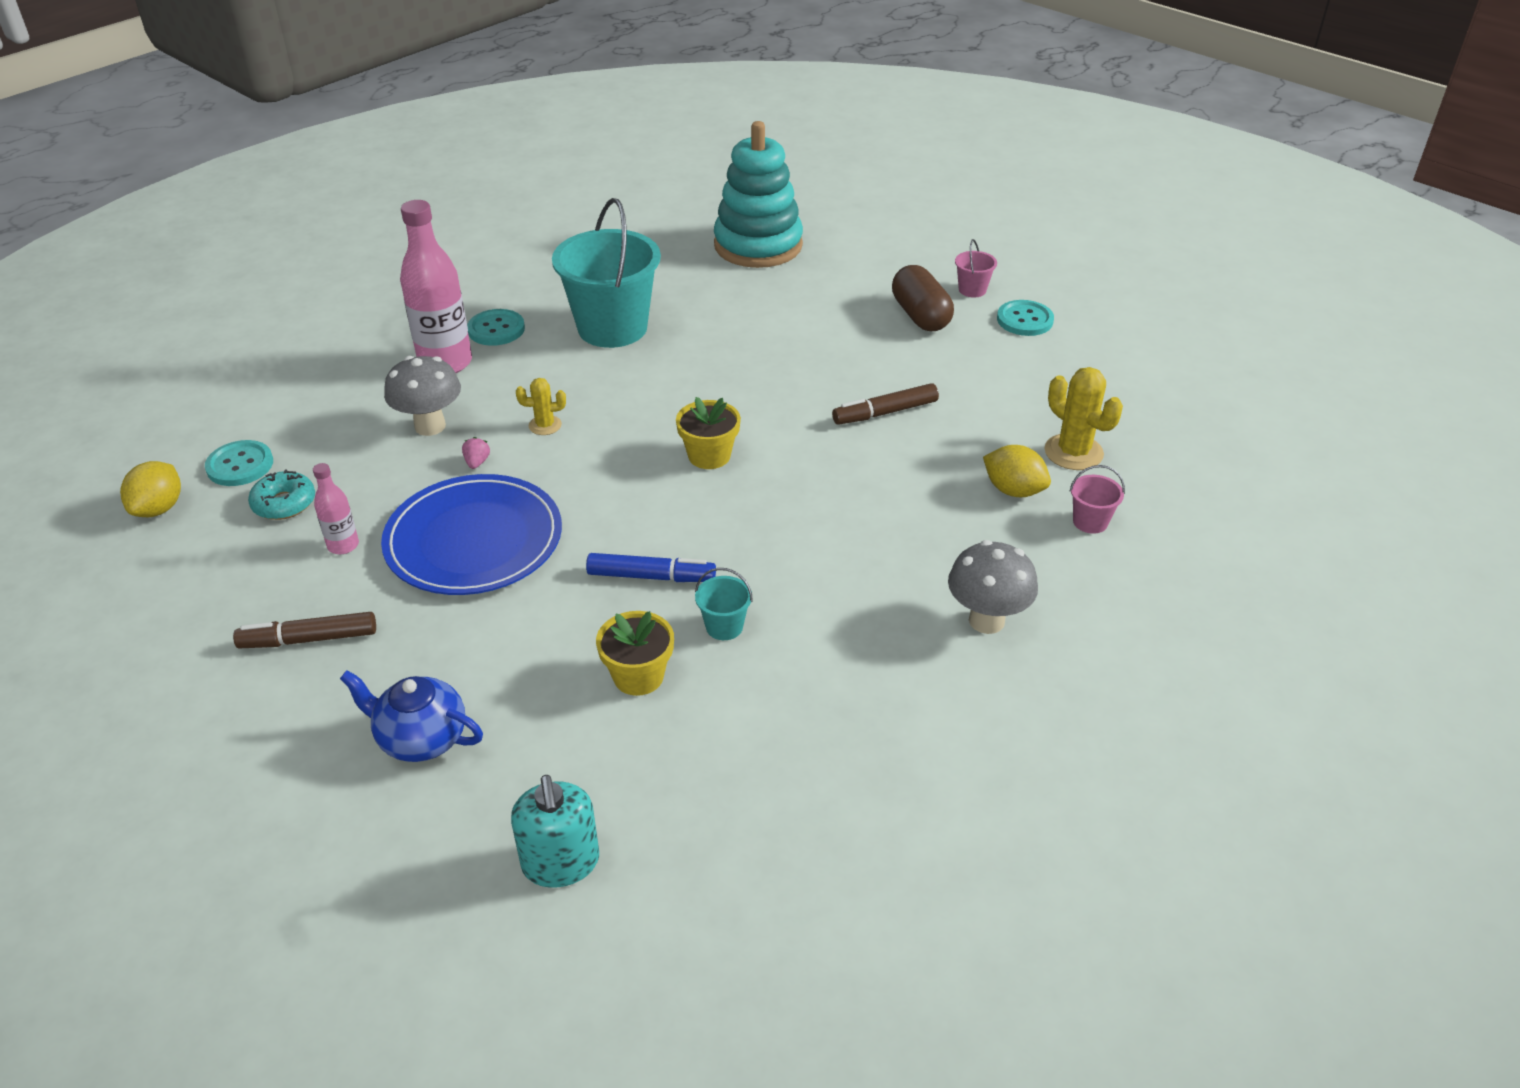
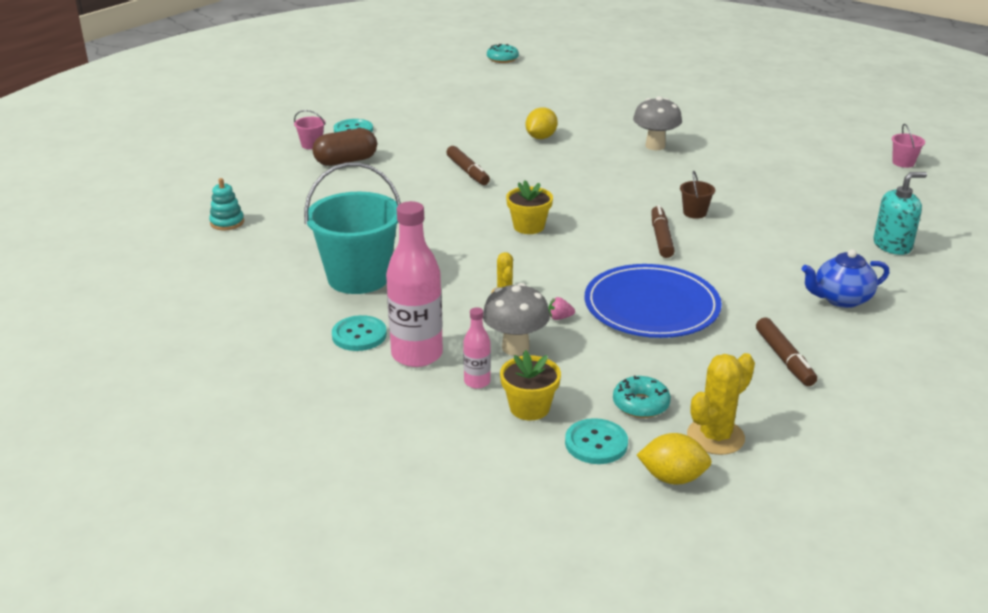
camera: 95 degrees left, 10 degrees down
(343, 545) = (680, 363): pink bottle -> pink bottle (477, 382)
(421, 738) = (841, 299): blue teapot -> blue teapot turned 60 degrees clockwise
(638, 676) = (749, 235): yellow flower pot -> yellow flower pot (529, 408)
(651, 576) = (661, 238): blue marker -> brown marker
(724, 626) = (694, 213): turquoise bucket -> brown bucket
(758, 245) = (227, 222): turquoise stacking toy -> turquoise stacking toy, size x0.42
(1073, 452) = (500, 122): yellow cactus -> yellow cactus (715, 437)
(1090, 522) = (563, 120): pink bucket -> pink bucket (903, 163)
(1383, 472) = (502, 59): none -> turquoise donut

